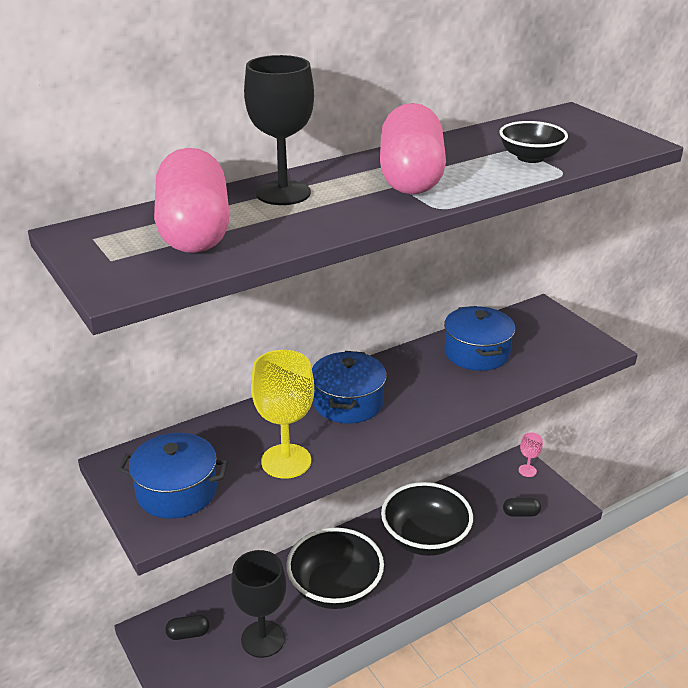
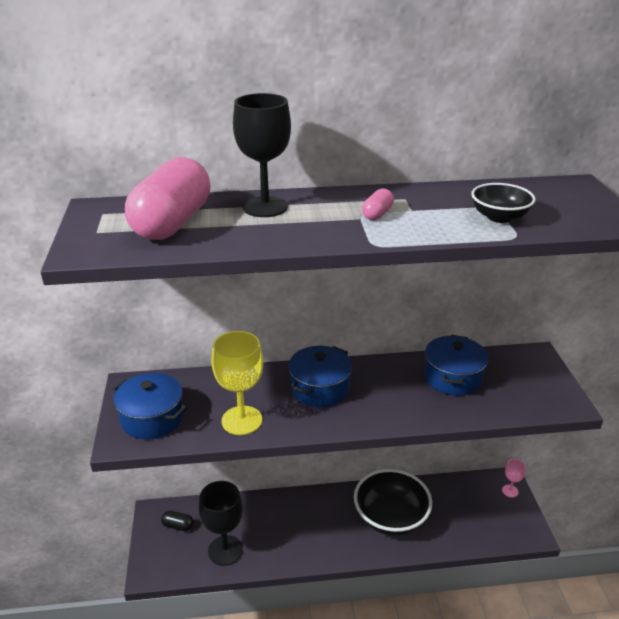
camera: 25 degrees right, 0 degrees up
(335, 588) = (299, 532): black bowl -> none
(411, 177) = (377, 214): pink capsule -> pink capsule, size x0.41
(521, 513) = (483, 526): black capsule -> none

